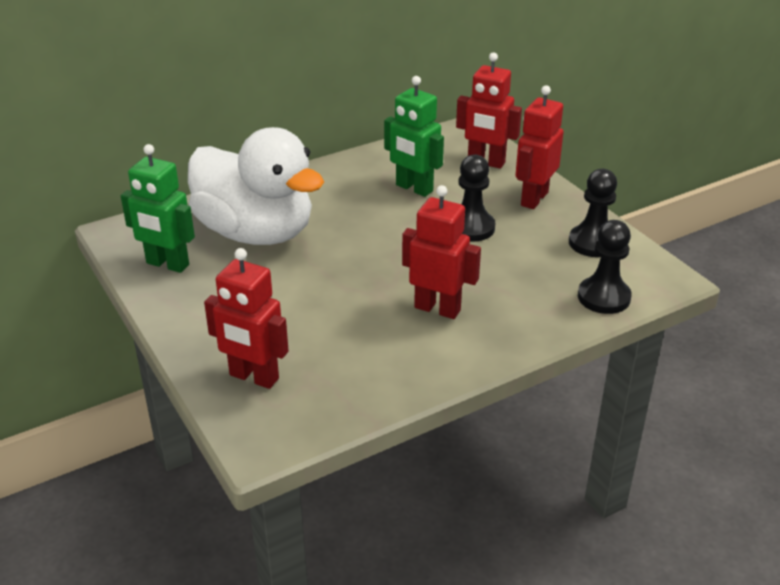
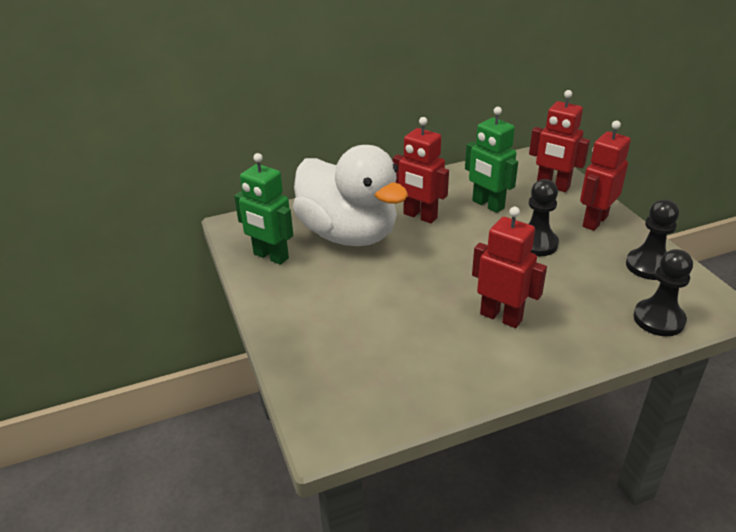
camera: 10 degrees right, 0 degrees up
(253, 377) = (329, 367): red robot -> red robot (420, 216)

